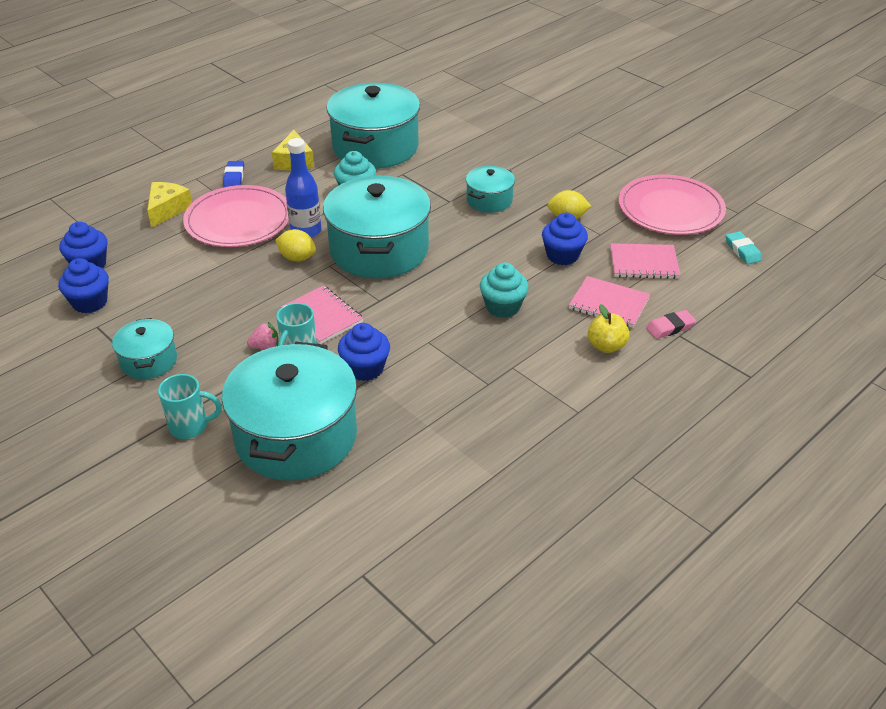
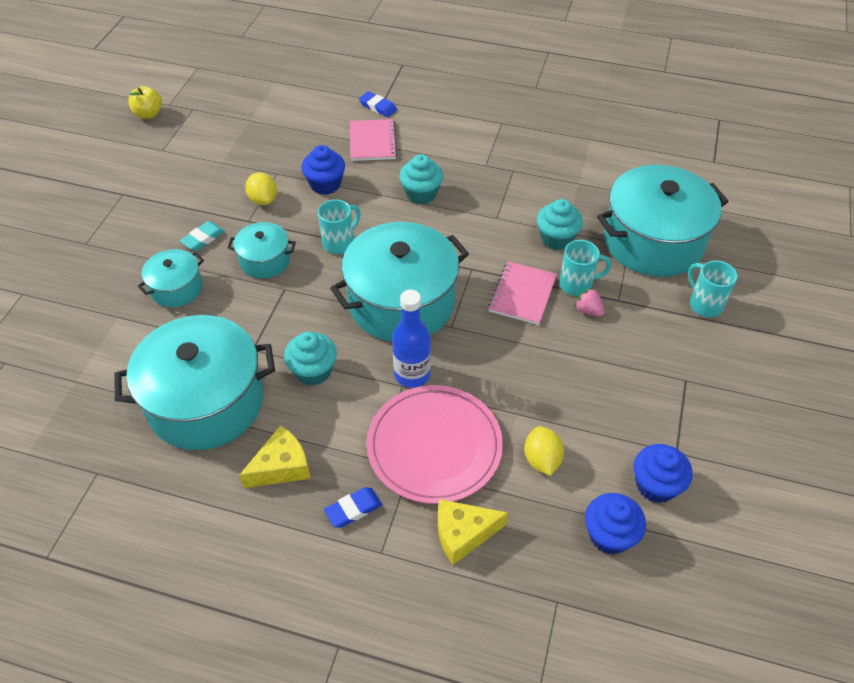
camera: 120 degrees left, 10 degrees up
(149, 361) = (674, 378): turquoise pot -> turquoise pot (176, 288)
(297, 258) = (458, 357): yellow lemon -> yellow lemon (542, 460)
(365, 368) = (556, 238): blue cupcake -> turquoise cupcake
(477, 241) = (339, 243): none -> turquoise mug
(606, 346) = (424, 129): yellow apple -> yellow apple (148, 114)
(644, 263) = (304, 139): pink notebook -> none
(670, 209) = (210, 145): pink plate -> none
(670, 327) = (378, 107): pink eraser -> blue eraser
(742, 251) = (251, 95): turquoise eraser -> turquoise eraser (203, 239)

